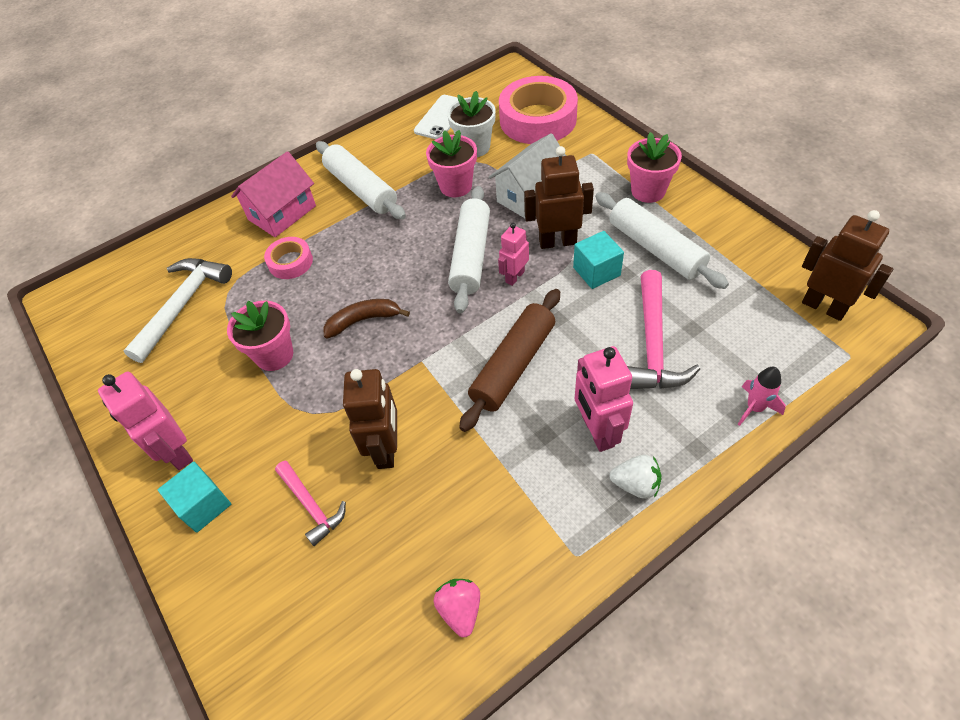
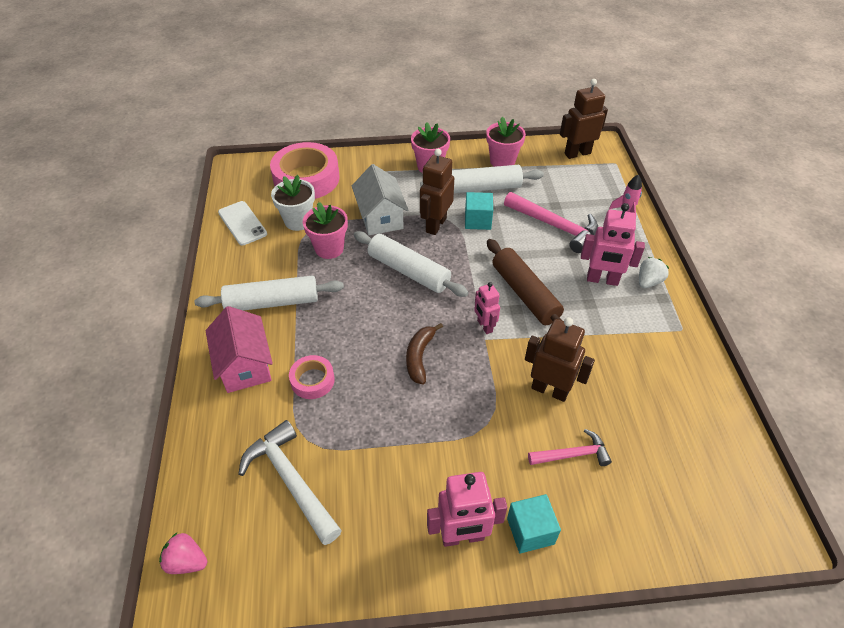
camera: 65 degrees left, 5 degrees down
(274, 355) = (409, 428): pink flower pot -> pink flower pot (502, 161)
(460, 610) = (694, 400): pink strawberry -> pink strawberry (187, 561)
(514, 276) = (448, 259): pink robot -> pink robot (484, 326)

